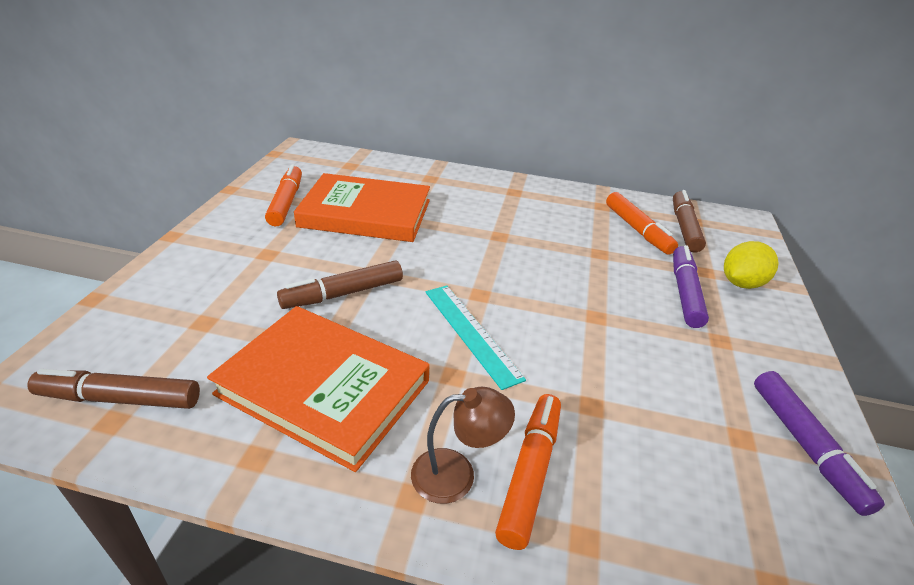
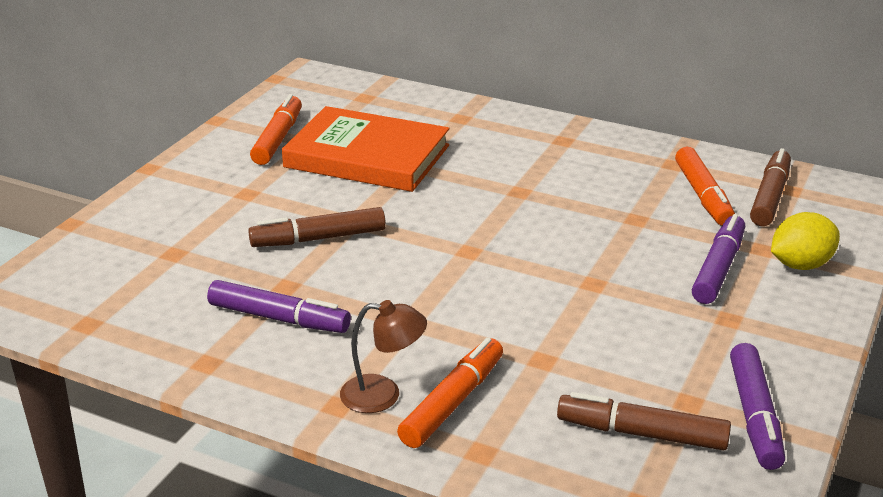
camera: 15 degrees right, 5 degrees down
(120, 399) = (95, 308): brown marker -> brown marker (642, 433)
(324, 387) = (279, 318): orange book -> purple marker
(471, 333) = (443, 286): turquoise ruler -> none

